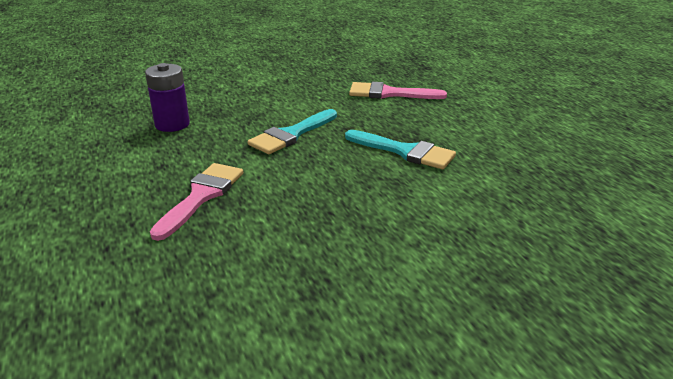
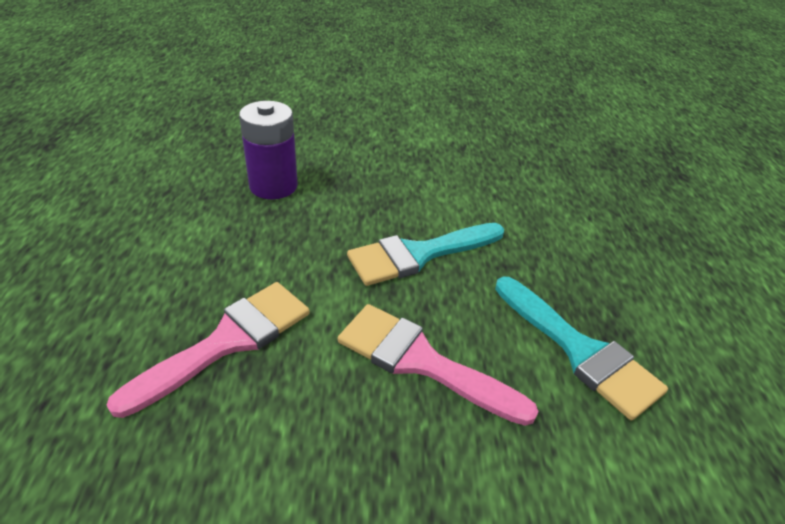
camera: 20 degrees right, 10 degrees up
(389, 93) = (602, 213): pink brush -> pink brush (421, 361)

